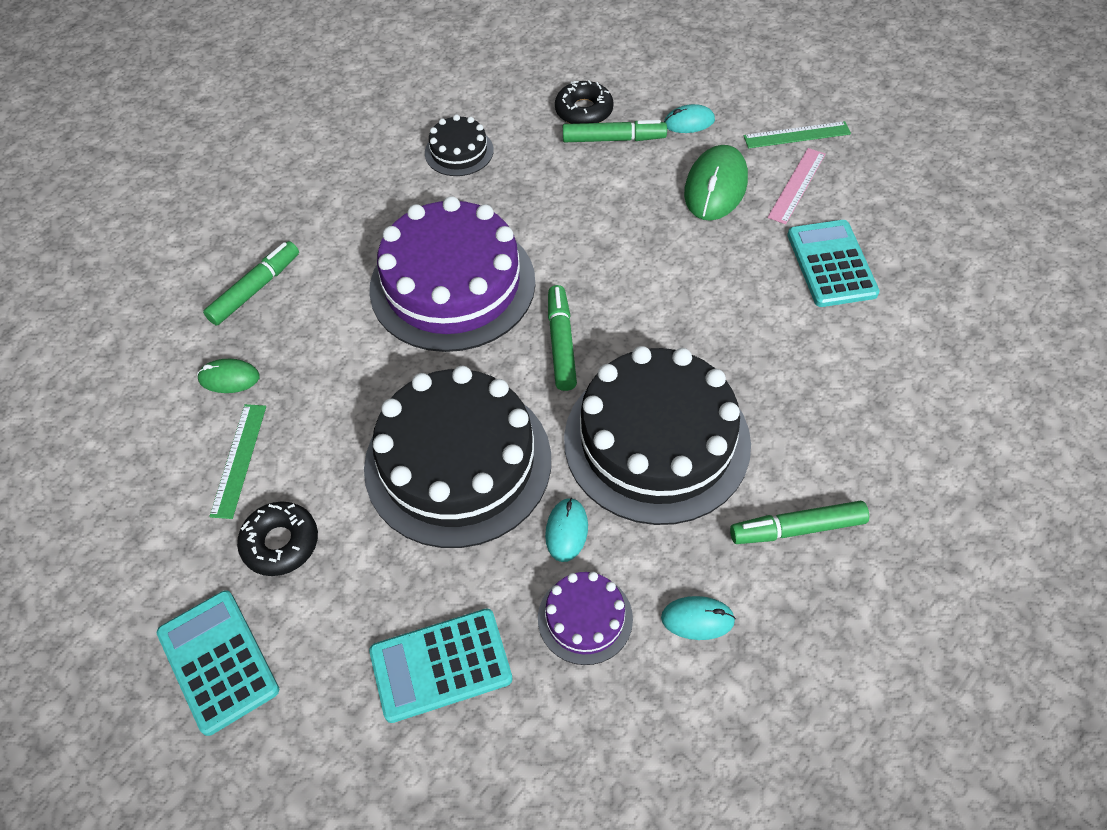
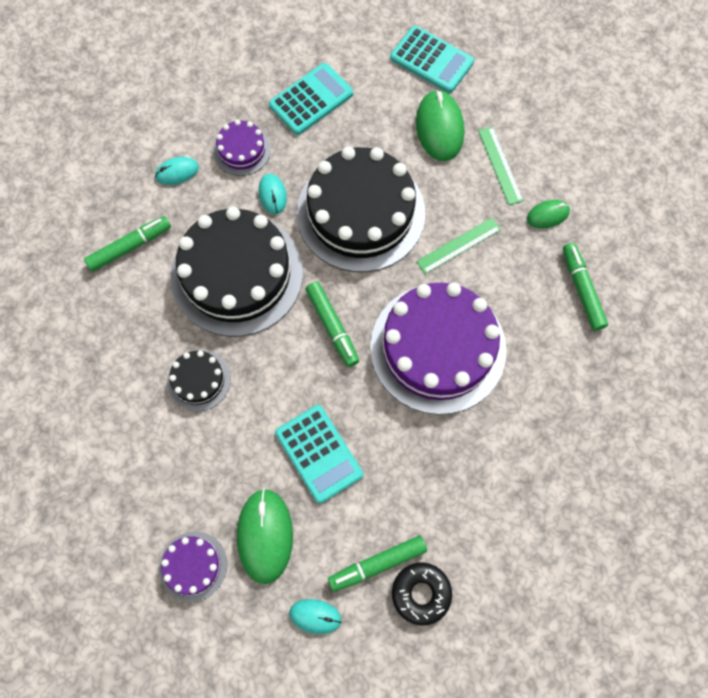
camera: 155 degrees right, 15 degrees up
(255, 289) = (582, 289): green marker -> green marker turned 150 degrees clockwise
(280, 543) = (439, 128): black donut -> green mouse
(459, 151) = (509, 493): black cake -> black cake (199, 380)
(689, 122) = (315, 616): turquoise mouse -> turquoise mouse turned 45 degrees clockwise
(796, 135) = (207, 637): green ruler -> green ruler (458, 245)
(797, 185) = (193, 566): pink ruler -> purple cake
(831, 264) = (146, 481): turquoise calculator -> turquoise calculator (319, 453)

